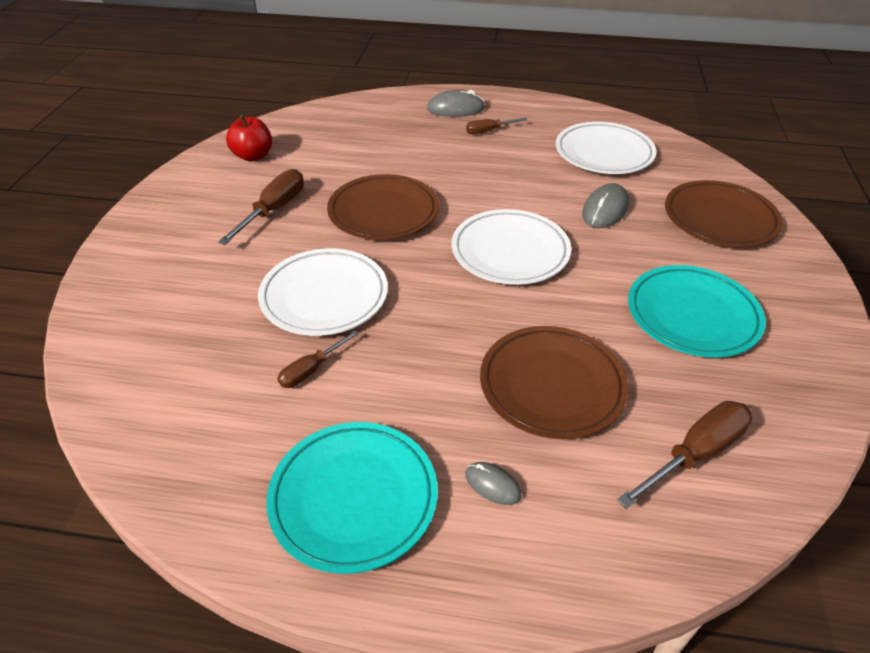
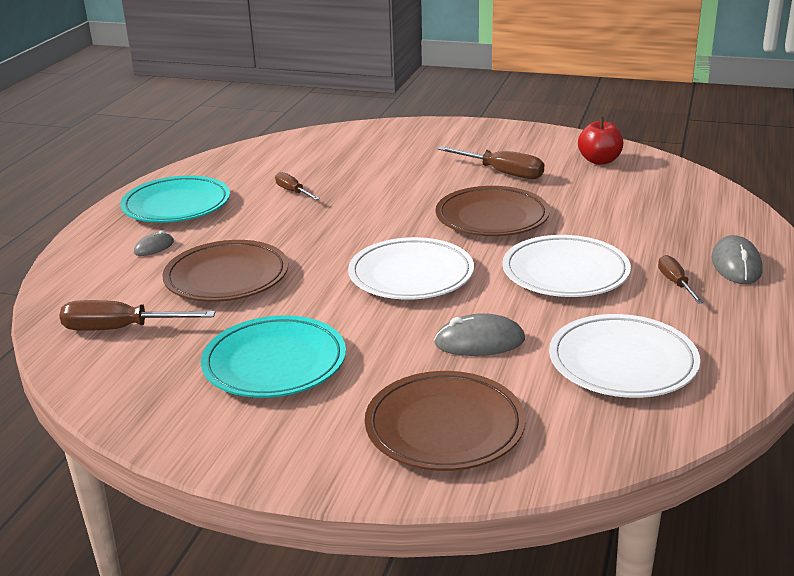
camera: 100 degrees right, 15 degrees down
(324, 296) = (373, 194): white plate -> white plate (565, 273)
(605, 210) = (479, 341): grey mouse -> grey mouse turned 45 degrees counterclockwise
(695, 454) = (121, 329): brown screwdriver -> brown screwdriver turned 120 degrees clockwise

